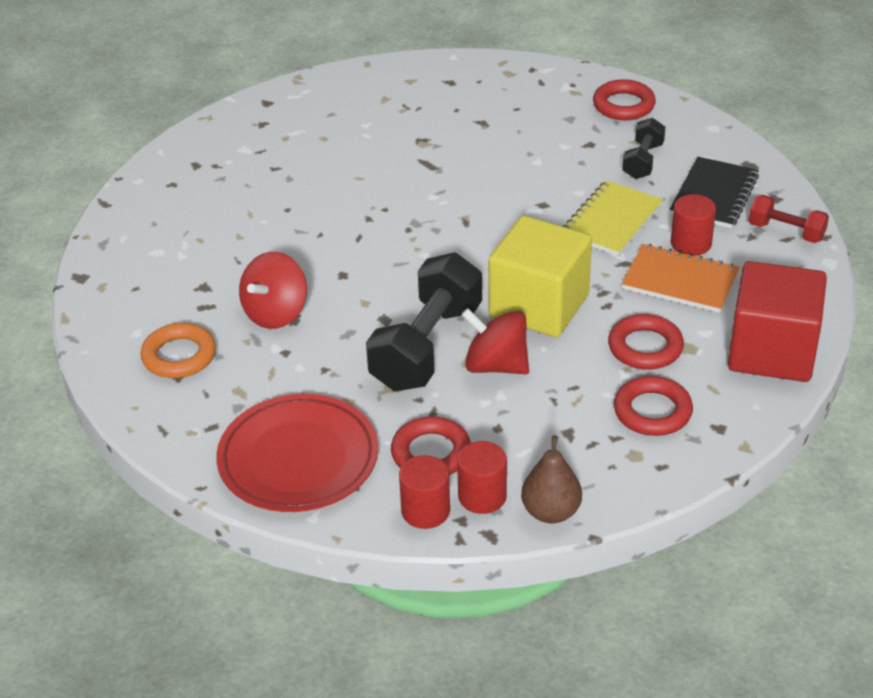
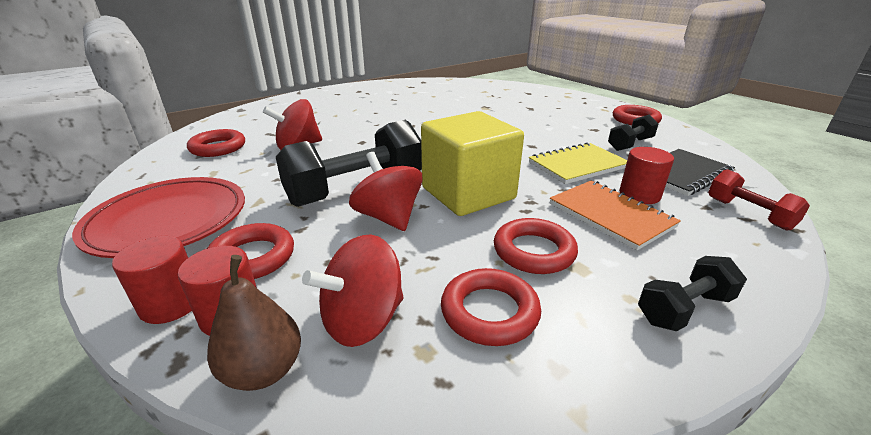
camera: 30 degrees right, 10 degrees down
(179, 356) = (218, 148): orange ring -> red ring
(575, 456) = (363, 320): none -> red spinning top
(772, 351) = (684, 309): red cube -> black dumbbell

